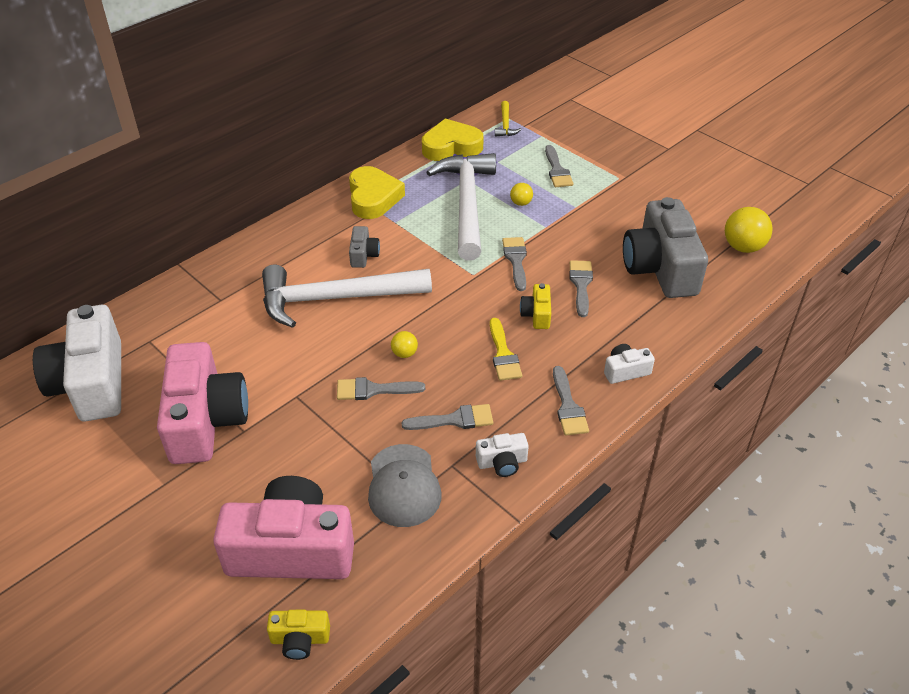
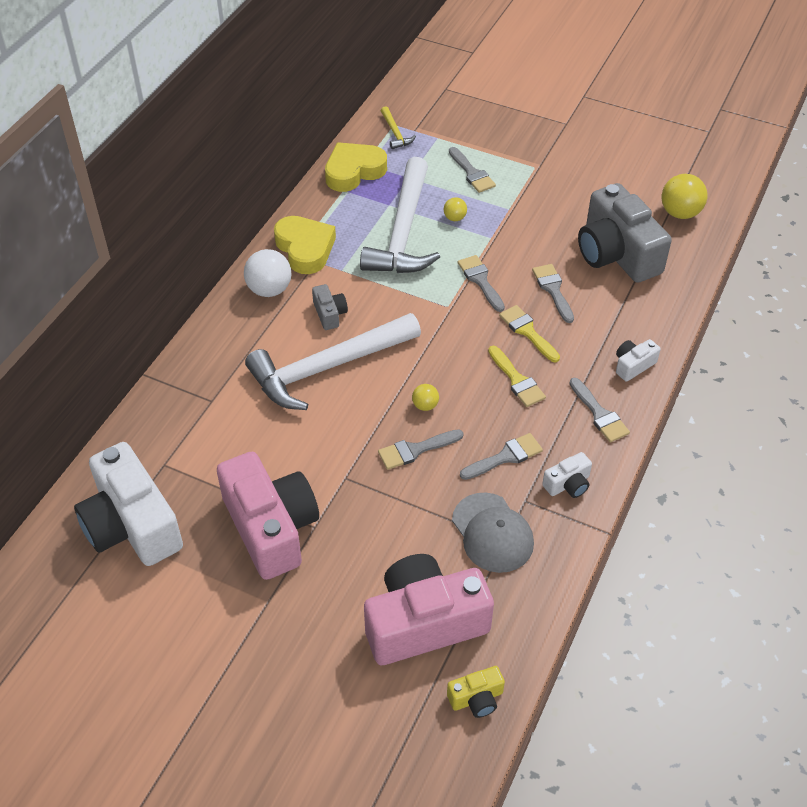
camera: 20 degrees left, 5 degrees up
(323, 223) = (269, 289): none -> white ball
(467, 204) = (403, 232): white hammer -> white hammer turned 150 degrees counterclockwise
(536, 314) = (527, 331): yellow camera -> yellow brush

